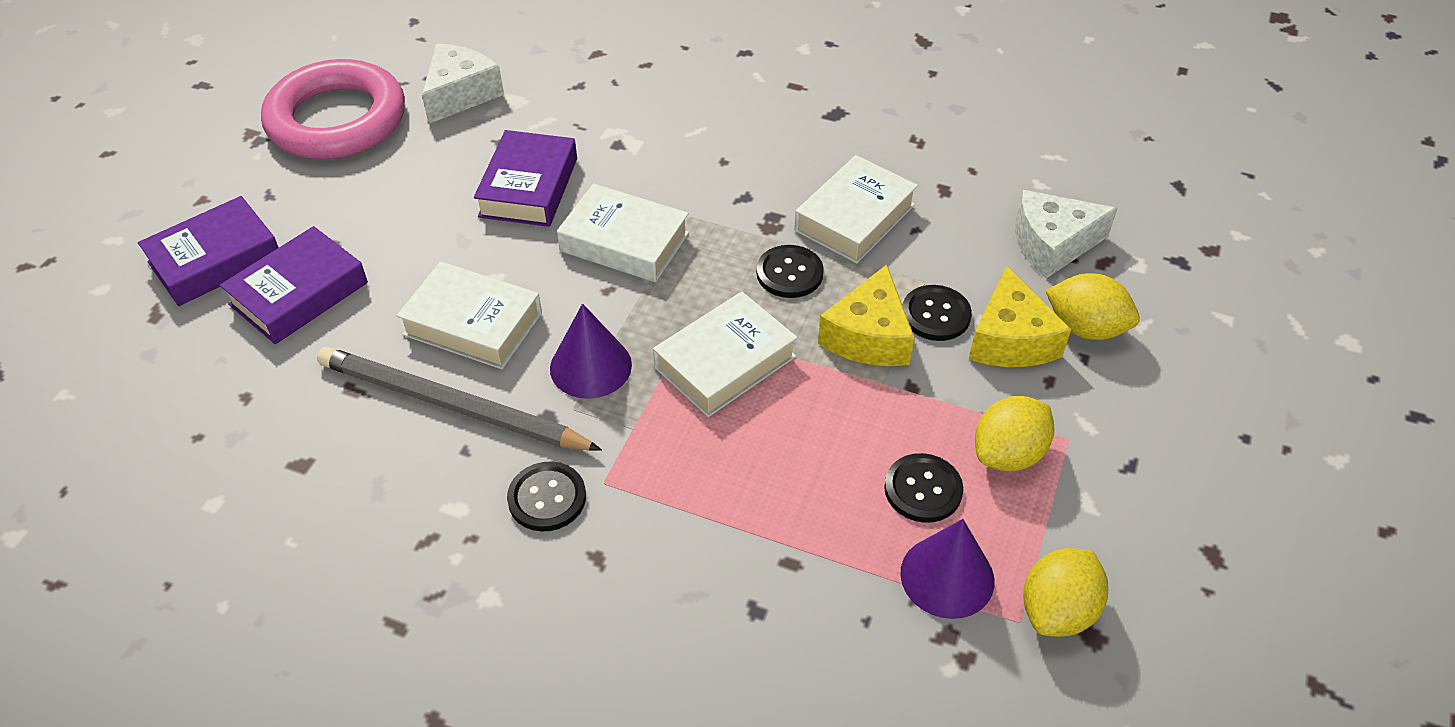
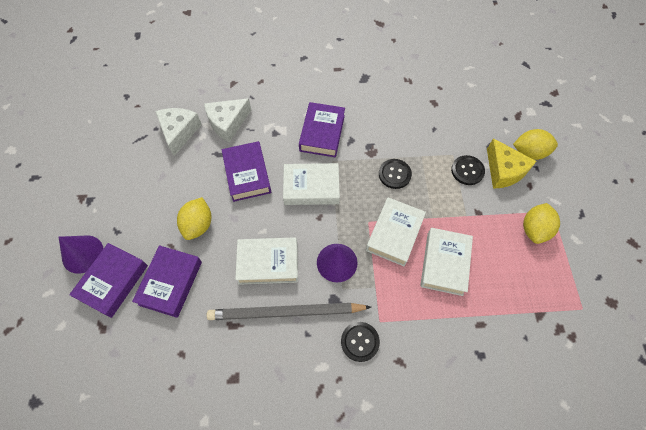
camera: 25 degrees left, 15 degrees up
(337, 120) = (124, 171): pink ring -> none
(700, 170) = (322, 133): none -> purple book
(854, 218) = (405, 133): white book -> white book (444, 263)
(868, 336) = (446, 194): yellow cheese -> none
(923, 489) = (511, 262): black button -> none
(947, 576) = (544, 301): purple cone -> purple cone (82, 254)
(1052, 244) = (493, 114): white cheese -> white cheese (227, 123)
(1057, 611) = (593, 297): yellow lemon -> yellow lemon (198, 225)

